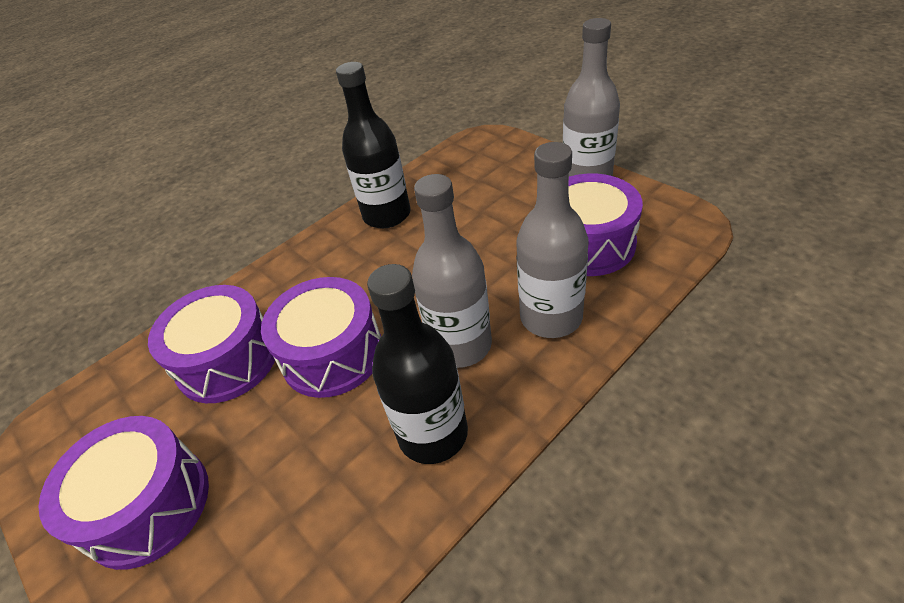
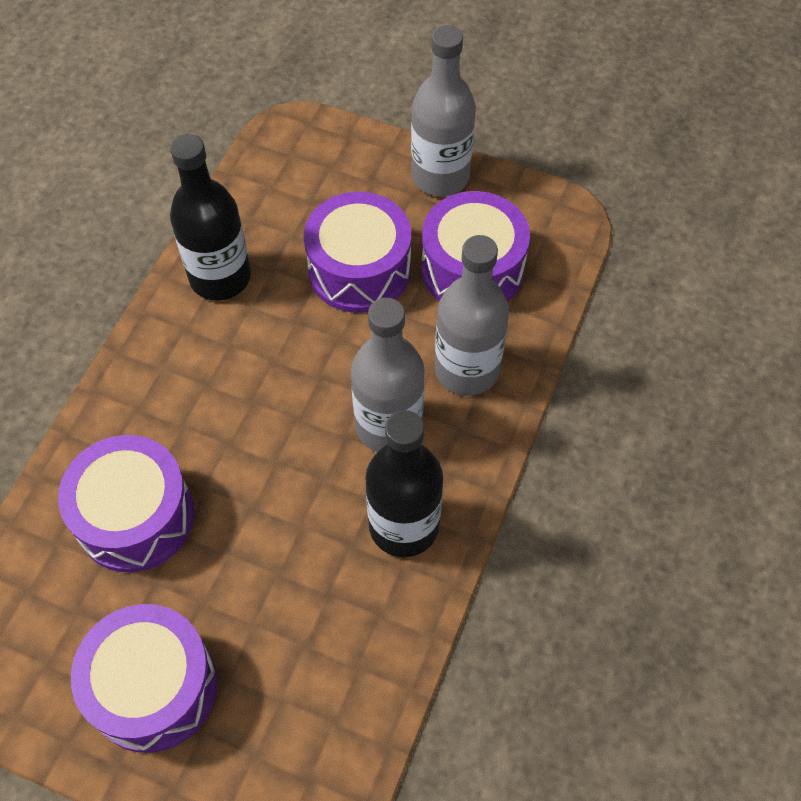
camera: 30 degrees left, 15 degrees up
(332, 354) = (255, 474): purple drum -> purple drum (359, 269)

